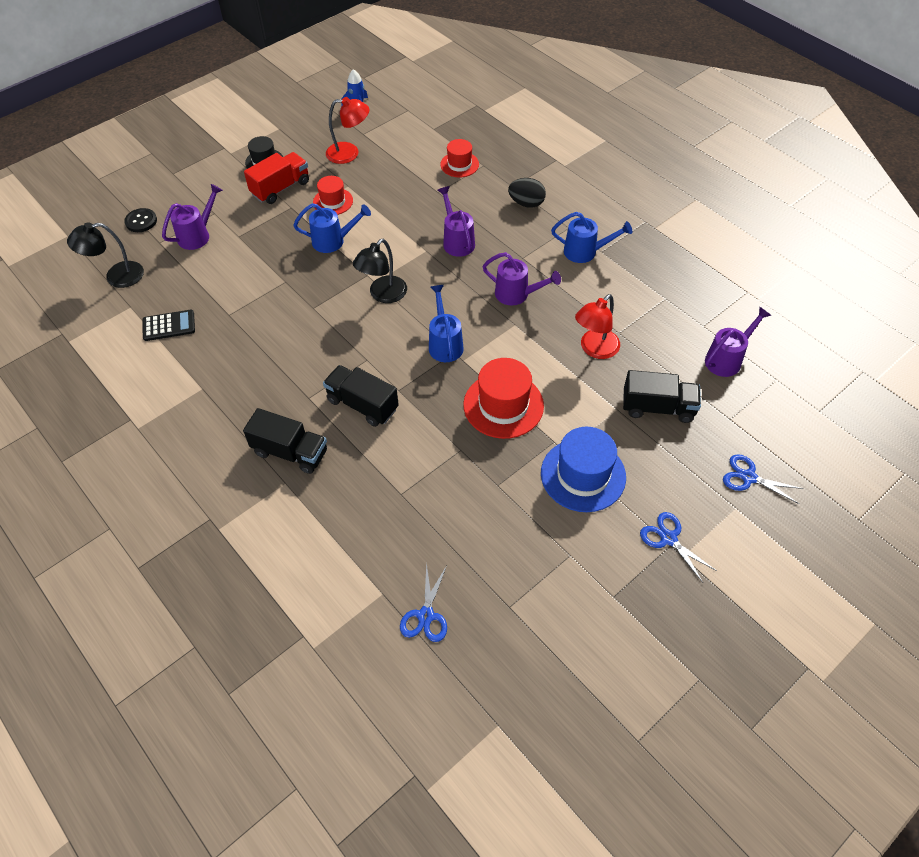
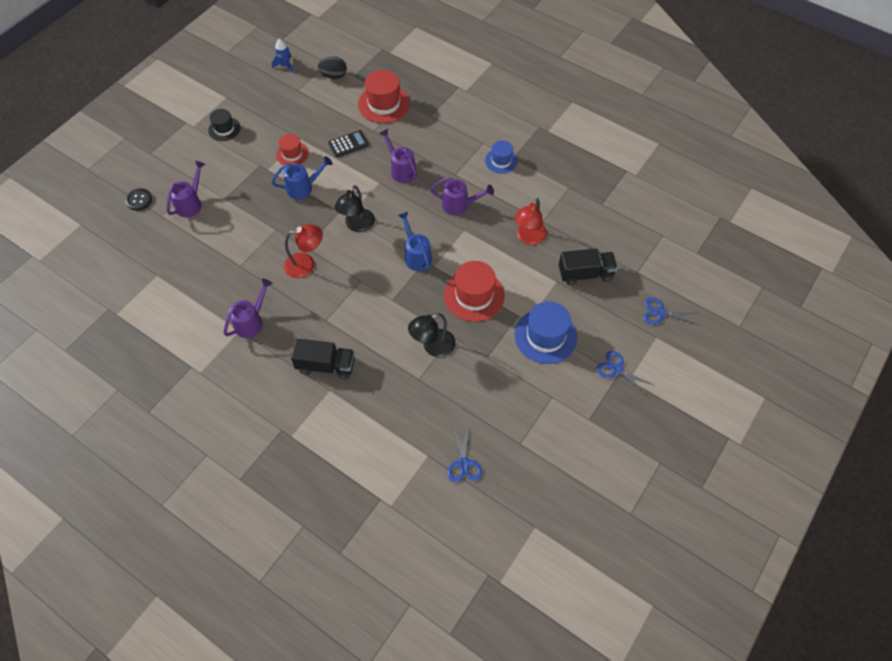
camera: 15 degrees left, 5 degrees up
(116, 276) = (136, 252): black lamp -> black lamp (433, 347)
(169, 326) = (195, 284): black calculator -> black calculator (348, 144)
(280, 188) = (246, 150): red truck -> none
(349, 153) = (292, 109): red lamp -> red lamp (306, 264)
(362, 404) = (369, 317): black truck -> none
(459, 164) = (384, 104): red hat -> red hat, size x1.67
(526, 203) = (445, 128): black egg -> black egg (334, 76)
(585, 252) = (501, 161): blue watering can -> blue hat
(727, 359) = (625, 227): purple watering can -> purple watering can (251, 322)

